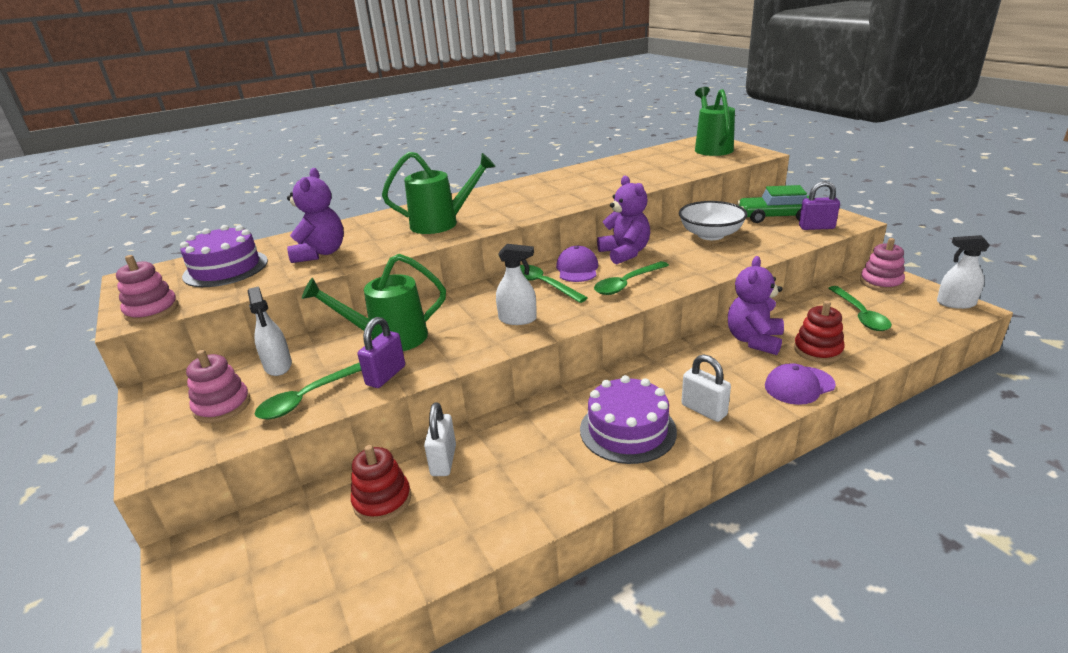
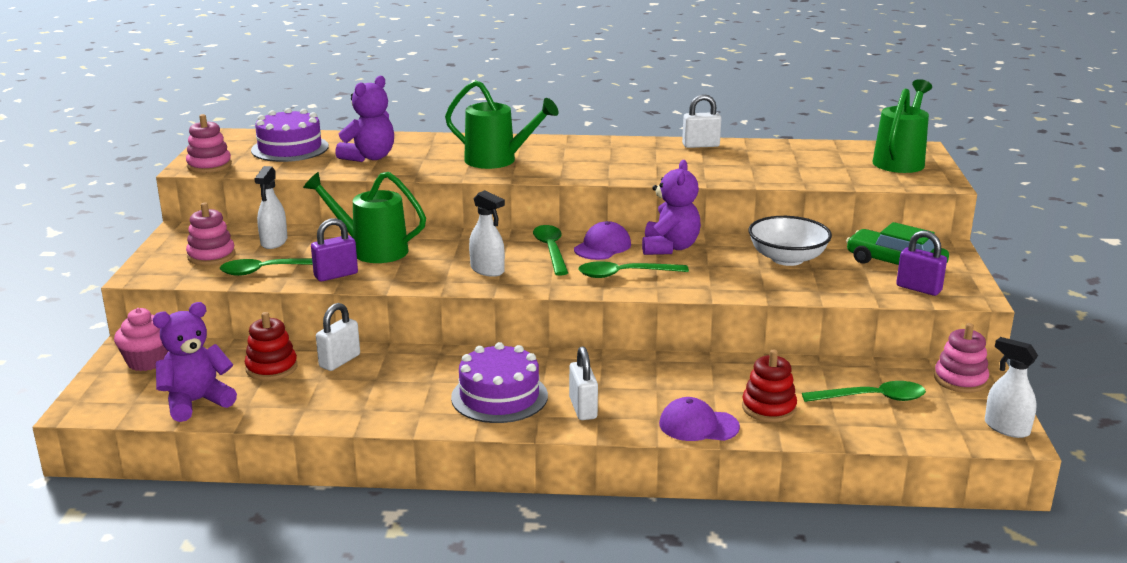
camera: 30 degrees right, 5 degrees down
(225, 561) = (147, 361): none -> pink cupcake
(574, 172) = (700, 145): none -> white padlock
(754, 340) = (721, 378): purple teddy bear -> purple teddy bear (196, 402)
(860, 315) = (873, 398): green spoon -> green spoon turned 120 degrees counterclockwise

